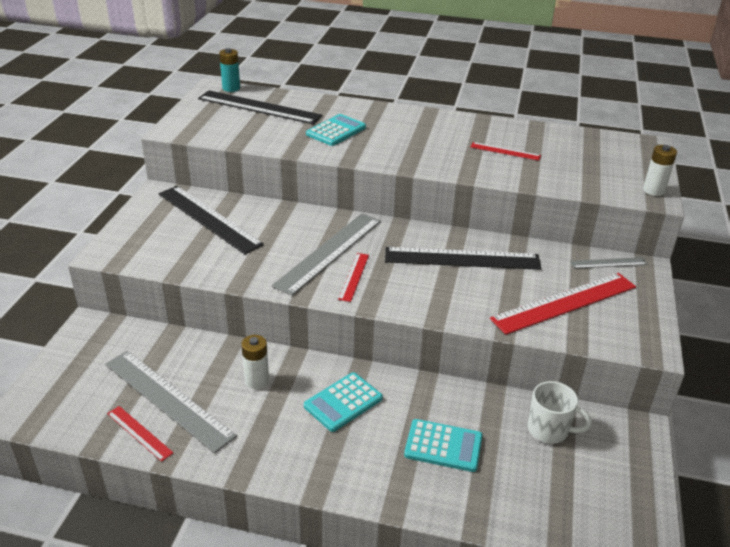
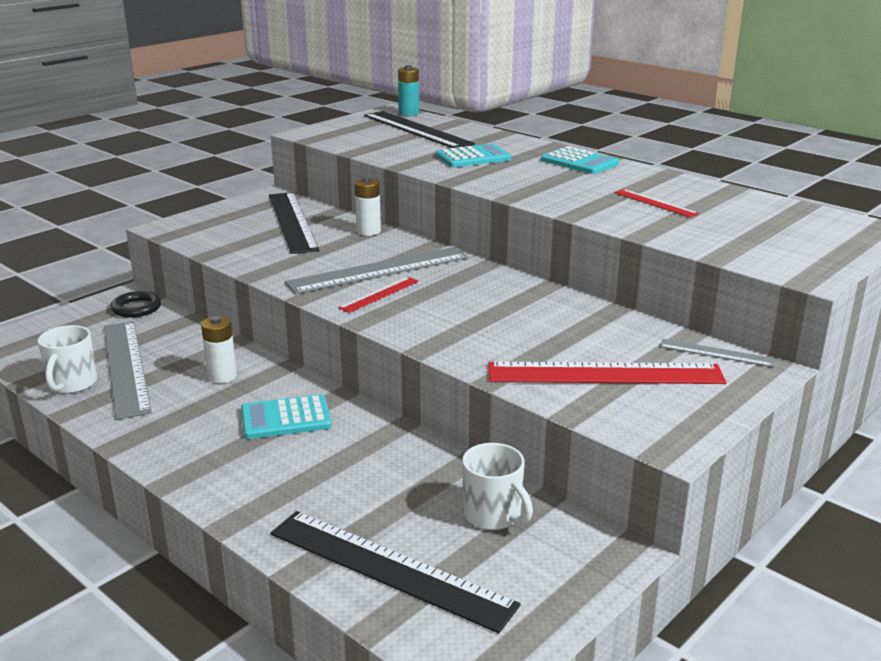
camera: 30 degrees right, 10 degrees down
(113, 335) = (136, 308): none -> black ring
(139, 433) = (72, 384): red ruler -> white mug
(443, 446) = (348, 488): turquoise calculator -> turquoise calculator (579, 162)
(462, 259) = (523, 307): black ruler -> black ruler (389, 568)
(653, 190) = (819, 269): white battery -> white battery (368, 231)

